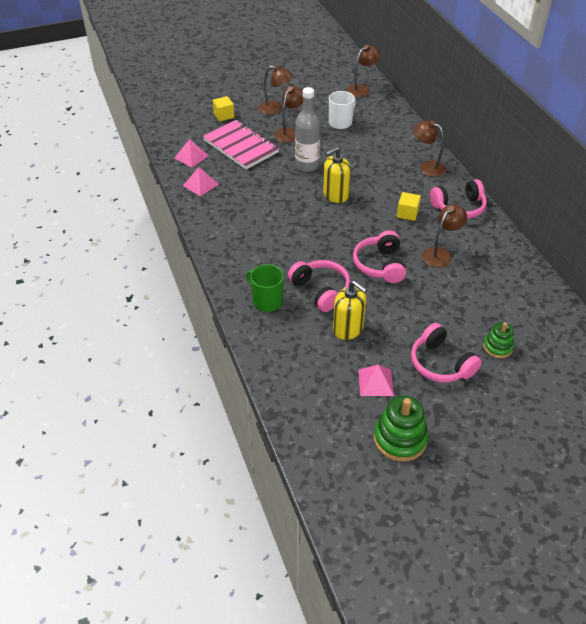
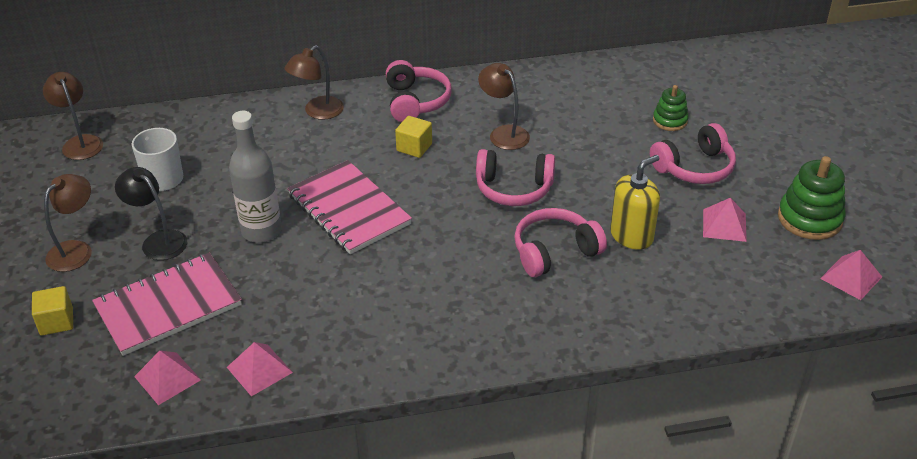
camera: 80 degrees left, 5 degrees down
(267, 301) = (569, 310): green mug -> none
(289, 132) = (158, 240): brown lamp -> black lamp
(335, 195) = (348, 209): yellow soap dispenser -> pink notebook
(335, 463) = (851, 277): none -> pink pyramid

